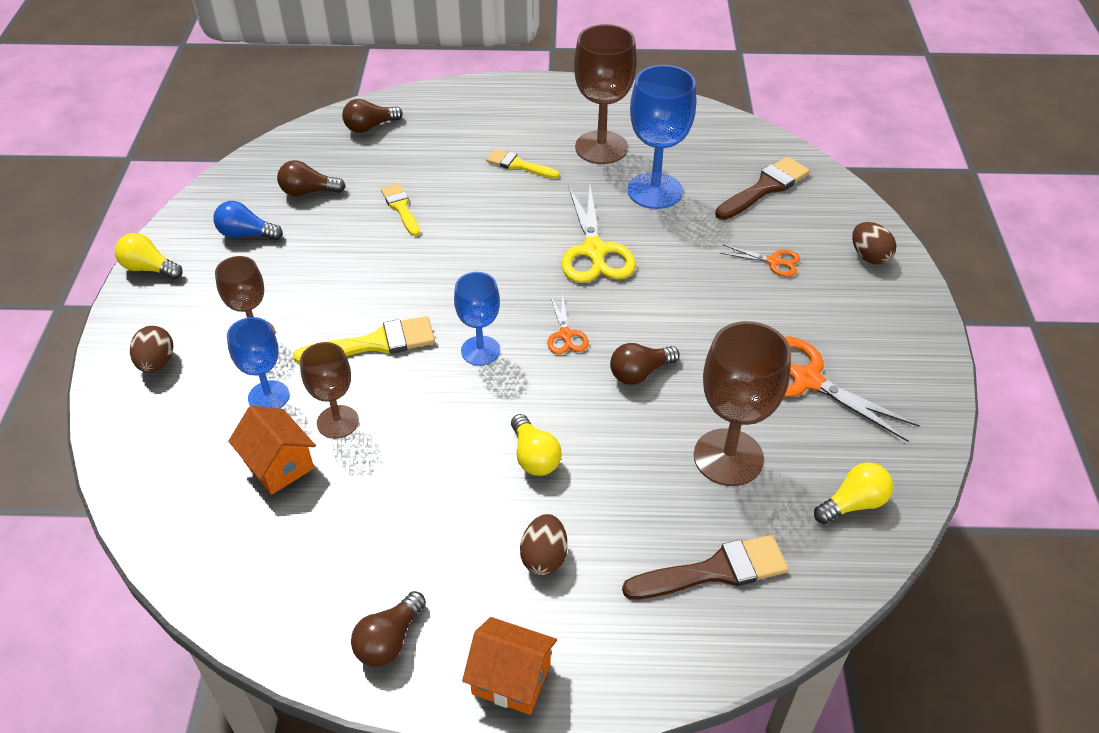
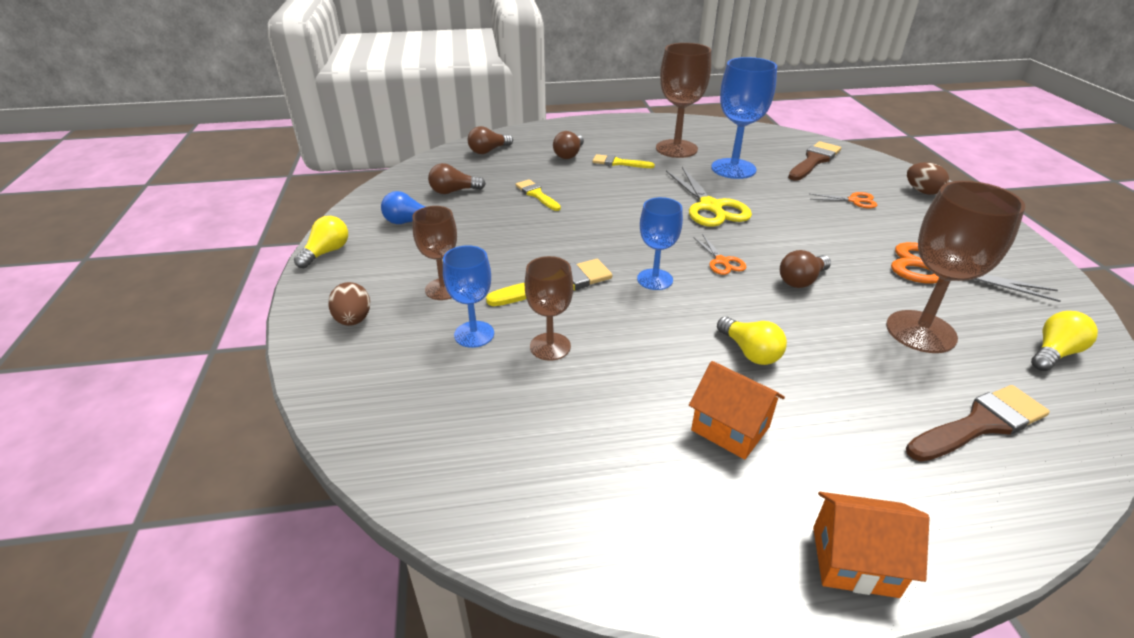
camera: 10 degrees left, 10 degrees down
(149, 268) = (326, 252): yellow light bulb -> yellow light bulb turned 105 degrees clockwise
(279, 465) = (506, 389): orange house -> orange house (730, 428)
(389, 640) = (699, 541): brown light bulb -> brown light bulb (569, 155)
(544, 557) = (812, 435): brown egg -> none

